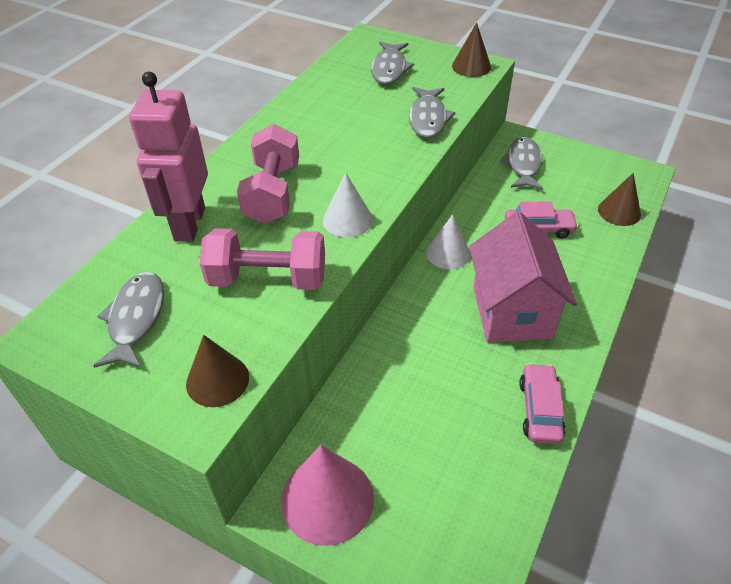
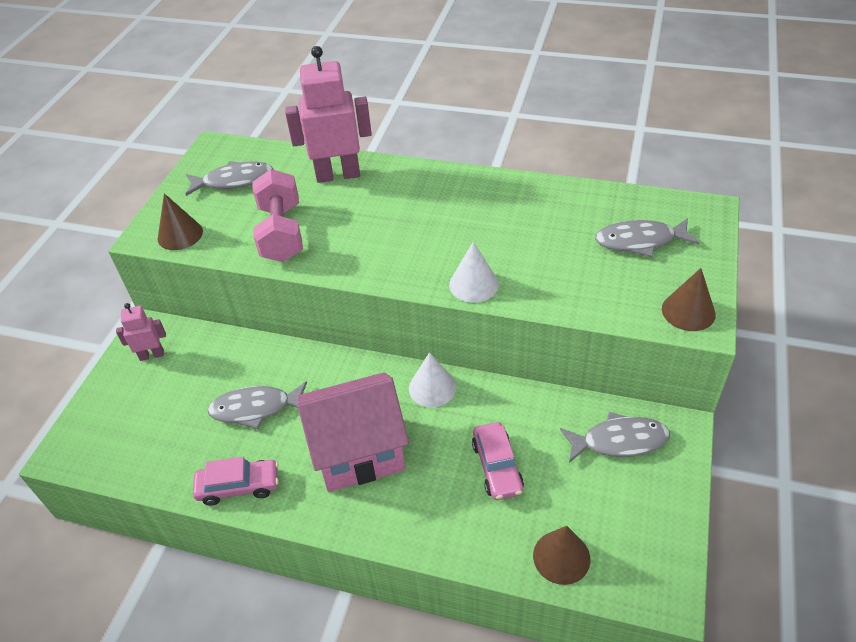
camera: 80 degrees right, 0 degrees up
(273, 193) = (389, 209): pink dumbbell -> none
(327, 499) = (152, 355): pink cone -> pink robot
(347, 220) = (363, 262): white cone -> white cone (473, 284)
(428, 119) = (550, 290): grey fish -> grey fish (255, 408)

